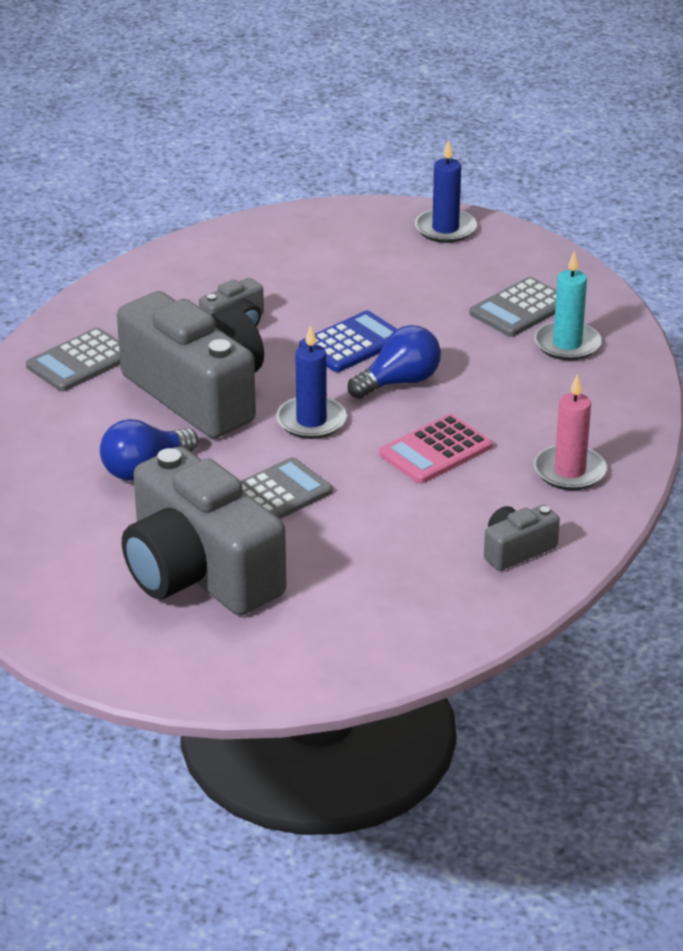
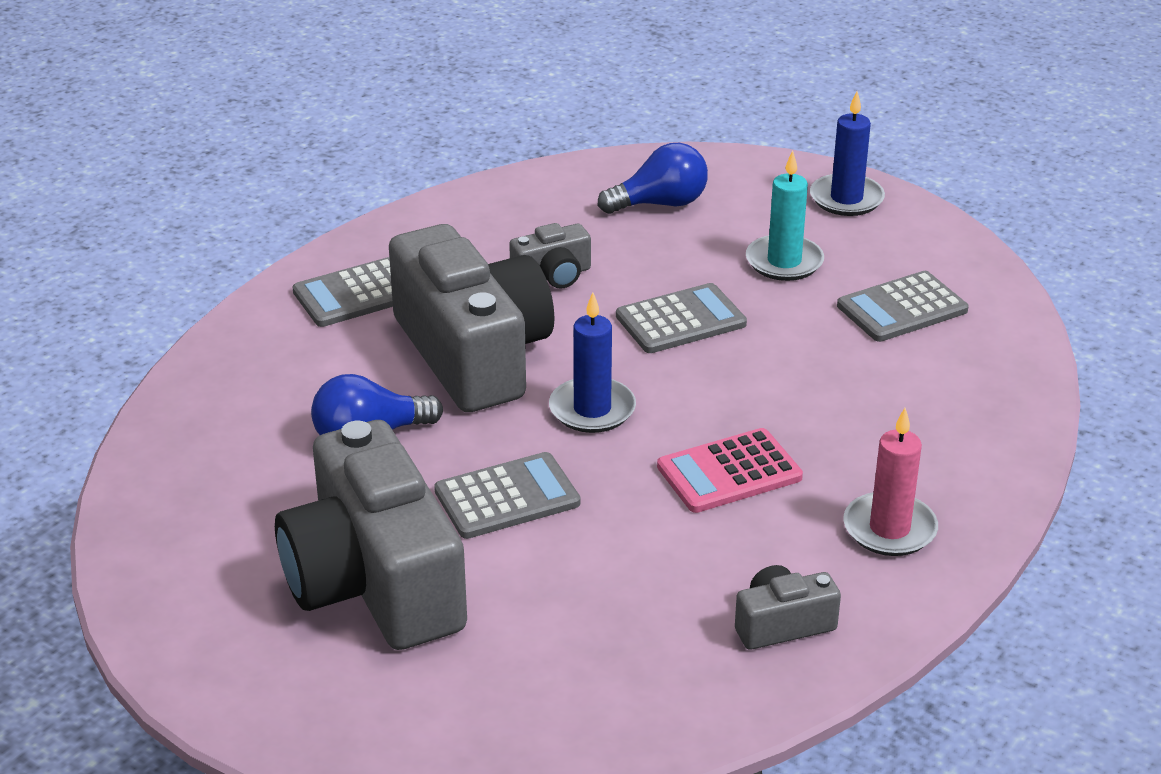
camera: 15 degrees right, 0 degrees up
(352, 343) = (680, 320): blue calculator -> grey calculator
(399, 382) = (718, 377): blue light bulb -> blue light bulb (660, 204)
(567, 344) = (945, 362): turquoise candle -> turquoise candle (784, 262)

